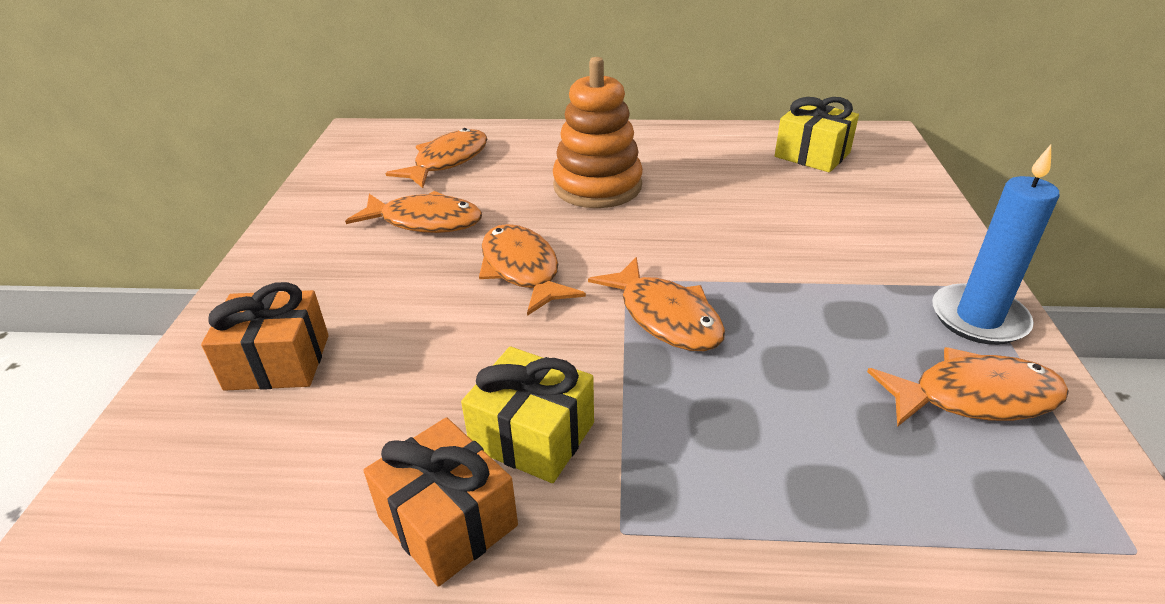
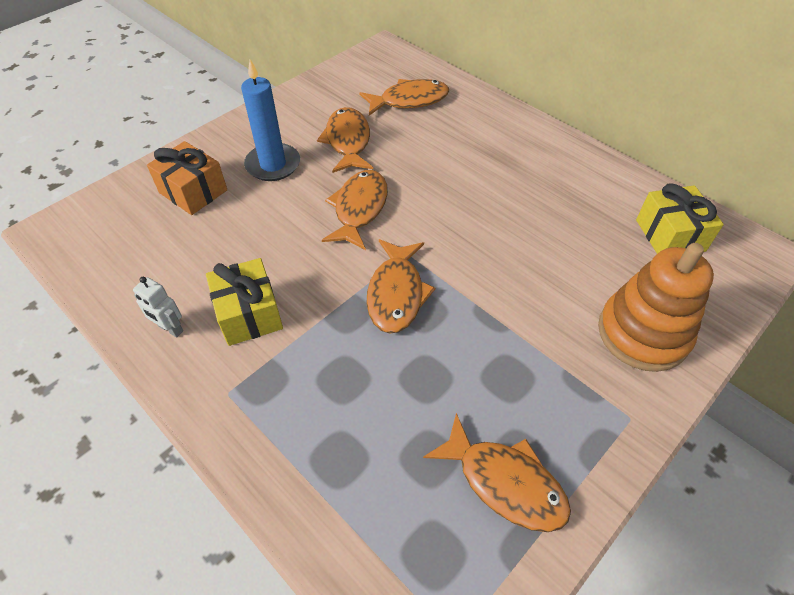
camera: 40 degrees right, 15 degrees up
(425, 221) = (348, 141): orange fish -> orange fish turned 150 degrees counterclockwise
(448, 521) = (170, 329): orange gift -> white robot
(597, 186) = (476, 173): orange stacking toy -> orange stacking toy (642, 333)
(978, 318) = (594, 440): blue candle -> blue candle (273, 165)

